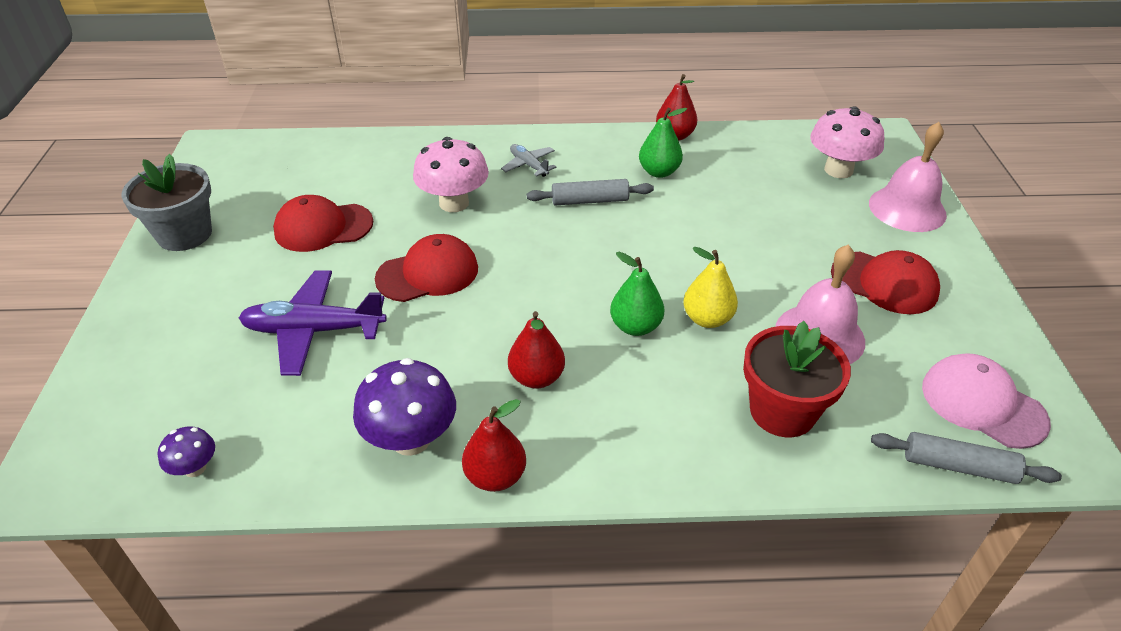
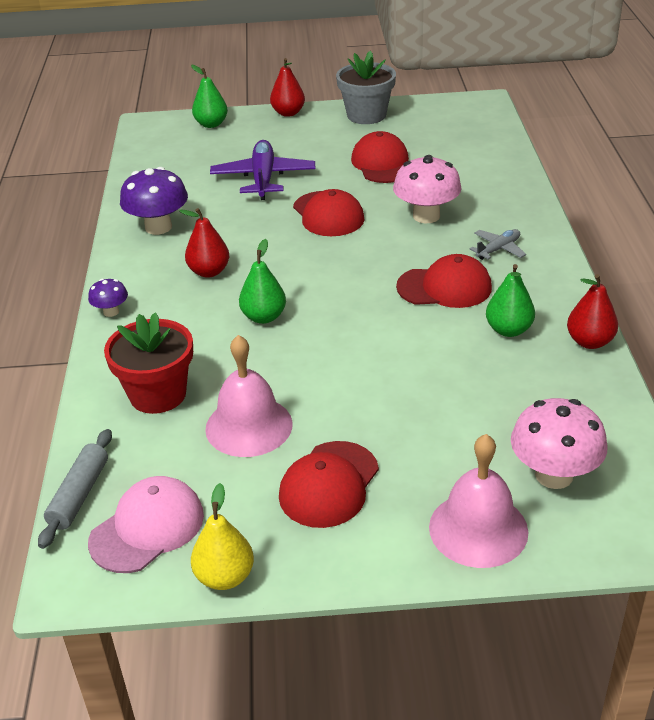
camera: 90 degrees right, 5 degrees down
(105, 393) = (211, 124): none -> green pear
(195, 468) = (149, 161): purple mushroom -> purple mushroom (111, 312)
(495, 476) = (120, 261): red pear -> red pear (288, 113)
(590, 201) = (444, 287): grey rolling pin -> red cap
(707, 319) = (273, 357): yellow pear -> yellow pear (225, 577)

